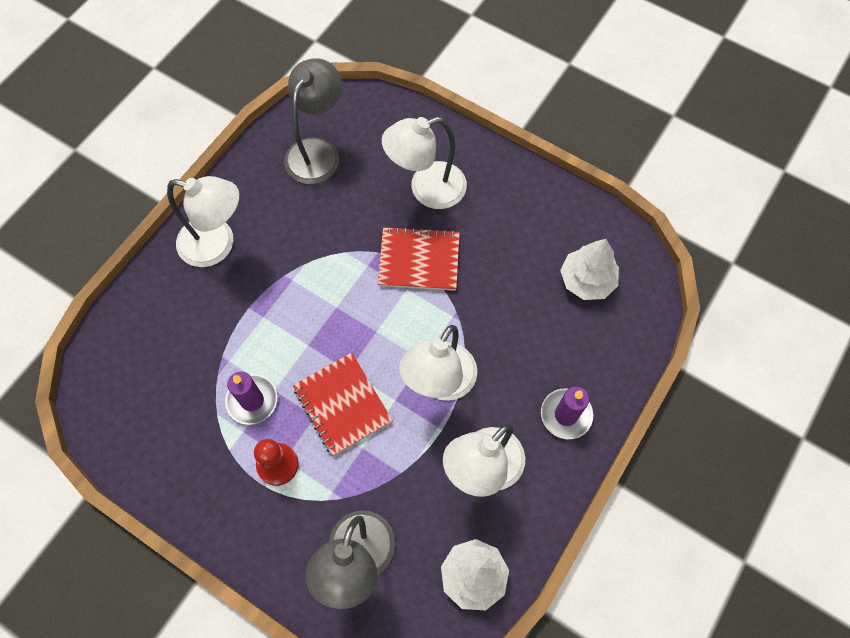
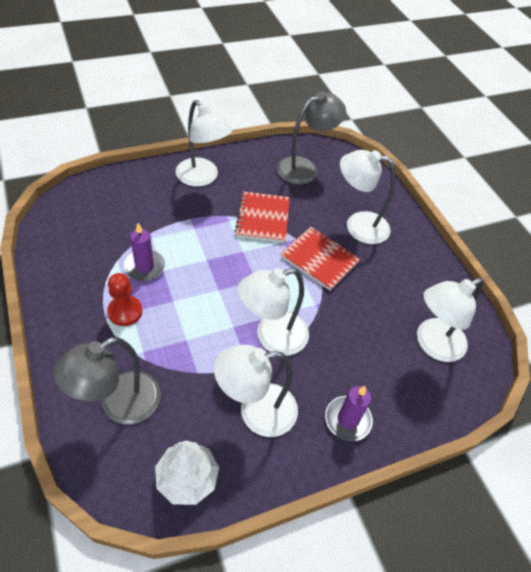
camera: 30 degrees right, 15 degrees down
(342, 405) = (196, 306): red notebook -> red notebook (263, 218)
(587, 280) = (432, 344): white tree -> white lamp

